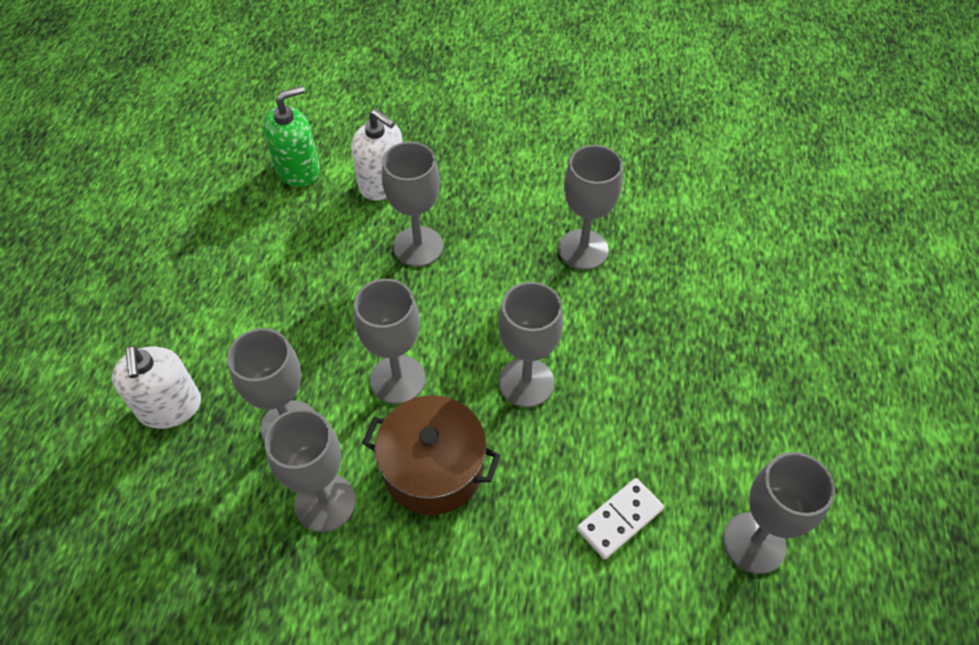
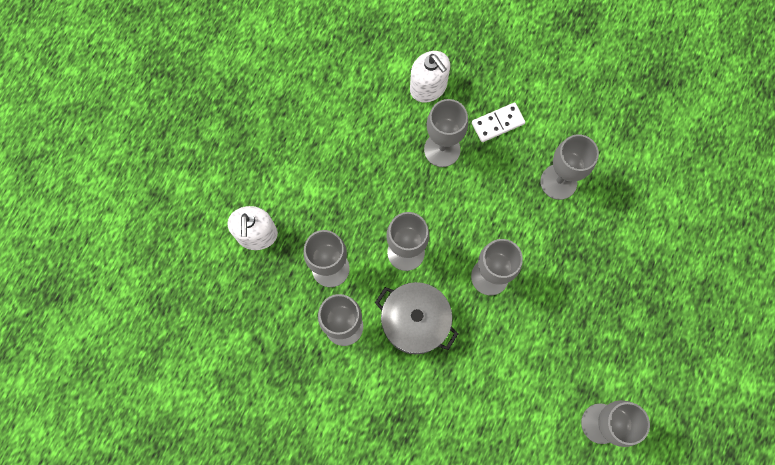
camera: 15 degrees right, 20 degrees up
(298, 170) = (369, 59): green soap dispenser -> none
(433, 469) = (415, 322): brown pot -> grey pot
(619, 519) = (522, 386): white domino -> white domino (498, 123)

